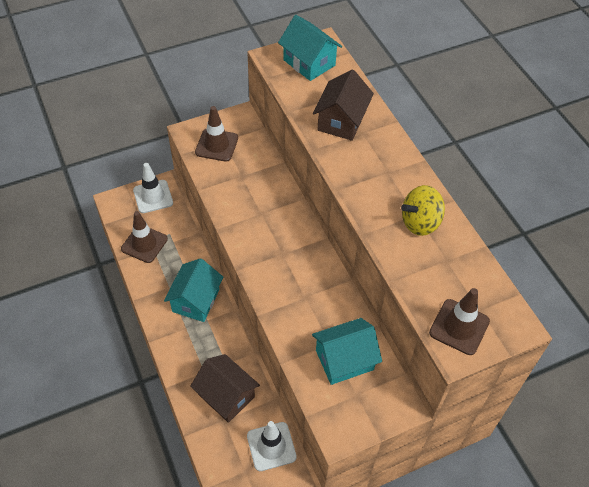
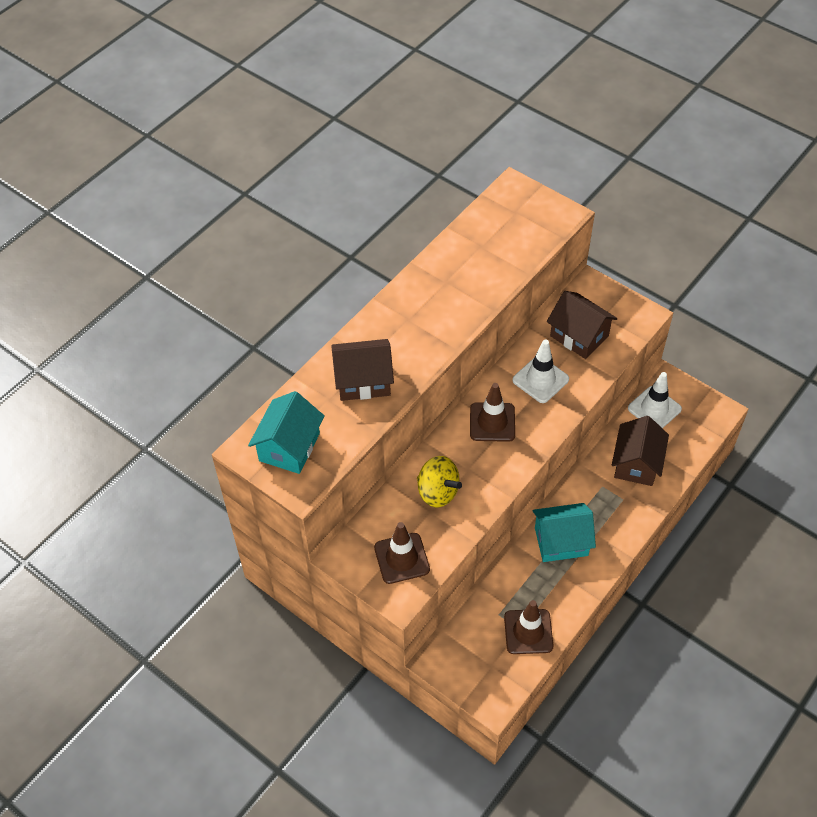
camera: 115 degrees left, 0 degrees up
(153, 196) = (460, 663): white traffic cone -> white traffic cone (540, 380)
(344, 360) = (579, 336): turquoise house -> brown house
(420, 222) = (453, 276): yellow spinning top -> yellow spinning top (437, 492)
(459, 327) = (541, 219): brown traffic cone -> brown traffic cone (492, 422)

